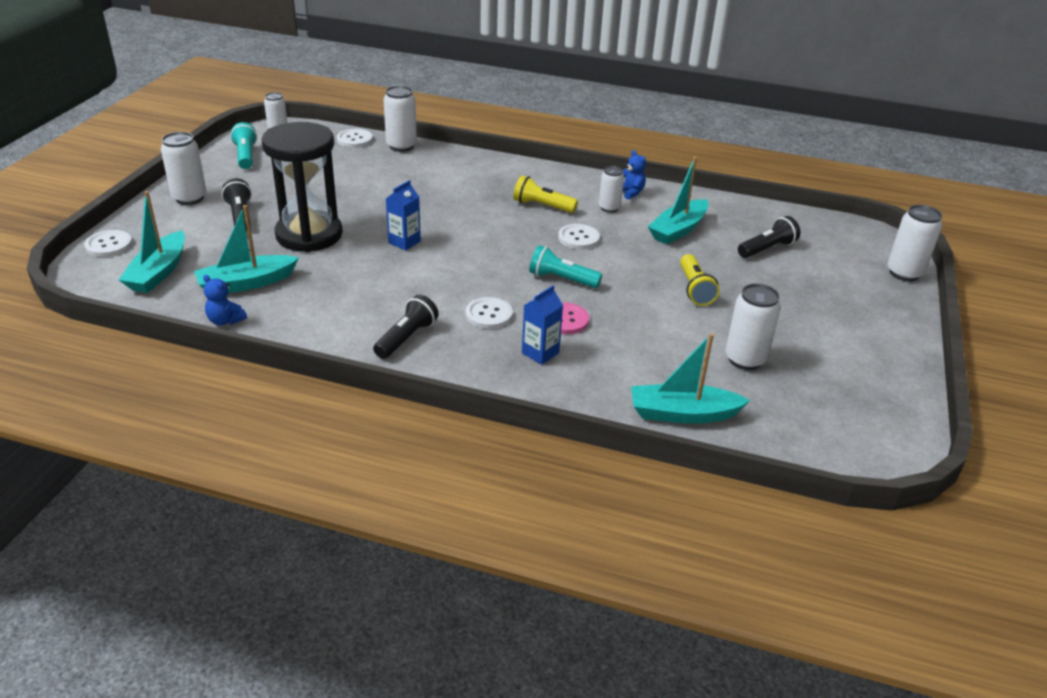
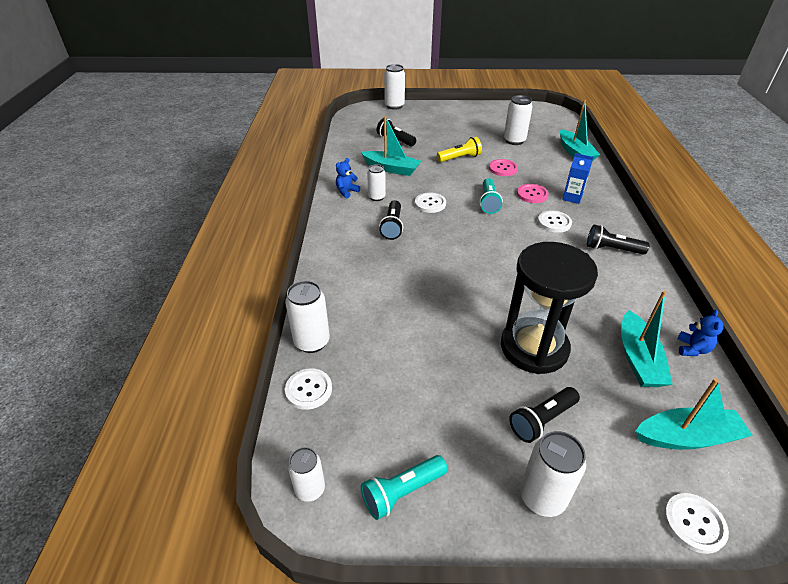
camera: 105 degrees left, 5 degrees up
(246, 283) = (638, 359): turquoise boat -> turquoise boat turned 45 degrees clockwise
(404, 242) = (499, 284): blue carton -> none
(542, 206) = (392, 226): yellow flashlight -> black flashlight
(649, 318) = (503, 169): none -> pink button

